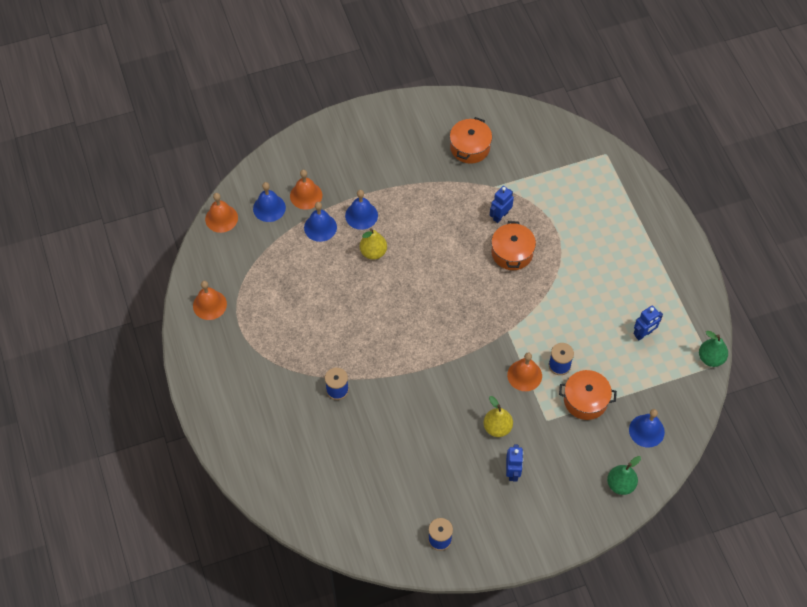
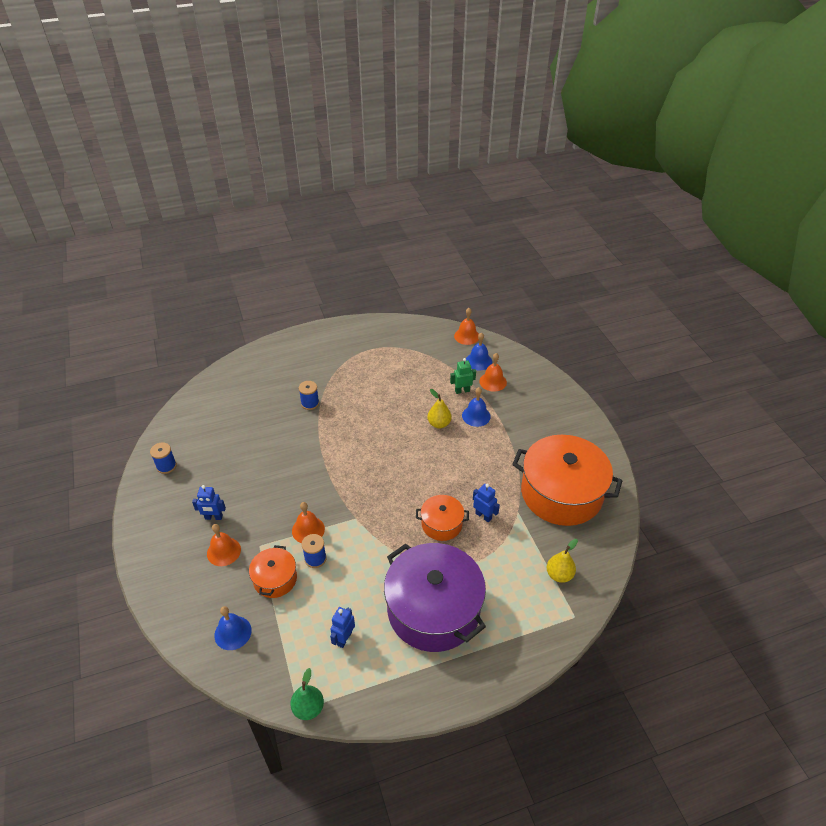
camera: 90 degrees right, 15 degrees down
(209, 305) = (390, 333): orange bell -> orange bell (223, 551)
(320, 227) = (462, 391): blue bell -> green robot
(470, 147) = (561, 493): orange pot -> orange pot, size x2.06
(497, 427) = (258, 507): yellow pear -> yellow pear (559, 575)
(608, 261) = (433, 609): none -> purple pot
(620, 484) = (181, 604): green pear -> none
(643, 334) = (344, 638): blue robot -> blue robot turned 60 degrees clockwise

